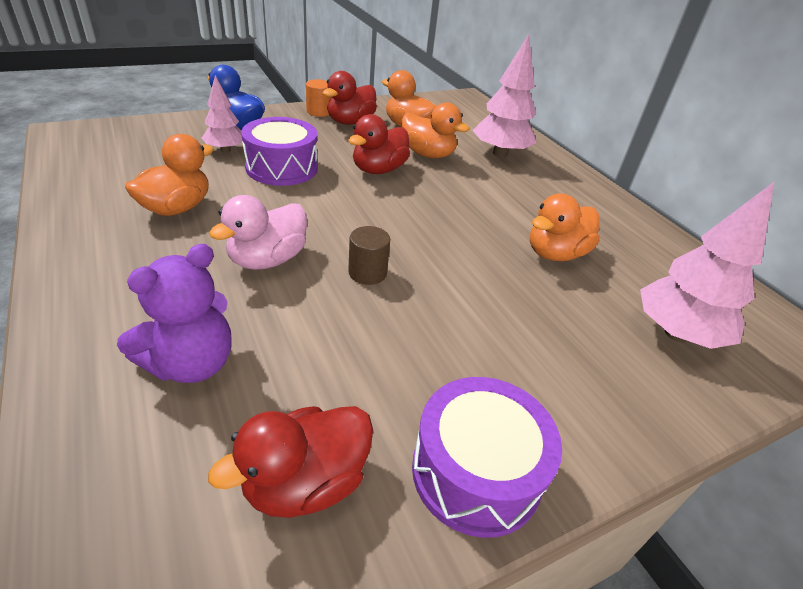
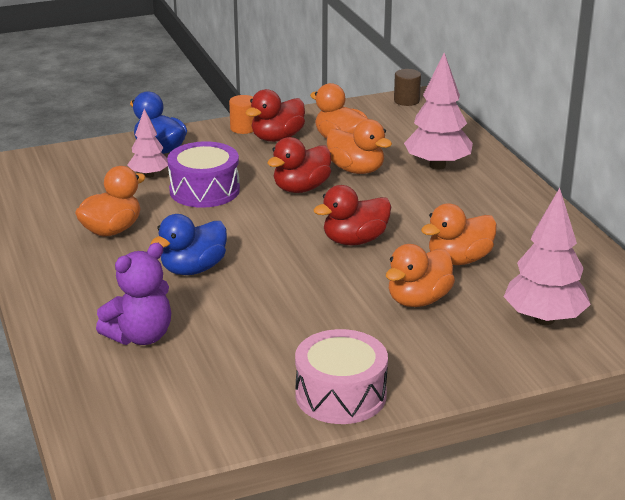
camera: 10 degrees right, 10 degrees down
(267, 259) = (193, 269): pink duck -> blue duck
(305, 482) = (222, 397): red duck -> red duck (354, 240)
(367, 273) = (279, 277): brown cylinder -> brown cylinder (406, 101)
(476, 472) = (340, 395): purple drum -> pink drum
(530, 305) = (418, 300): none -> orange duck

